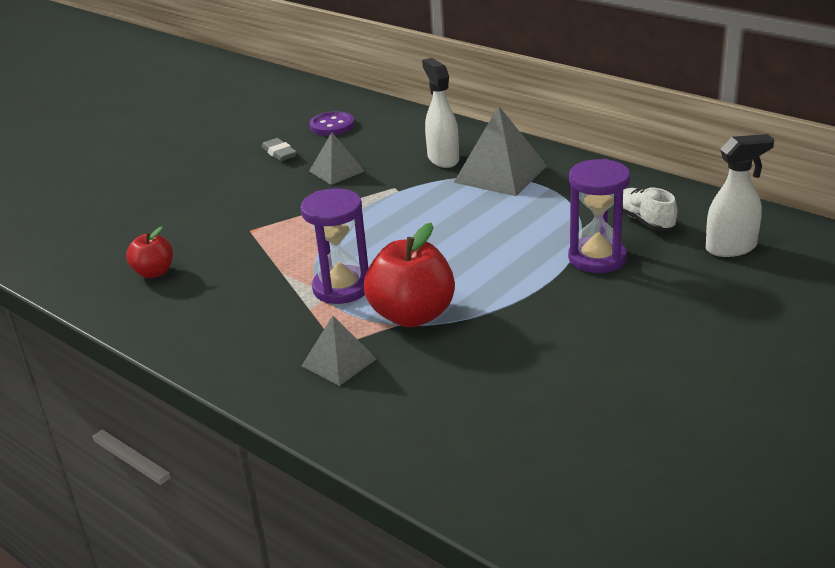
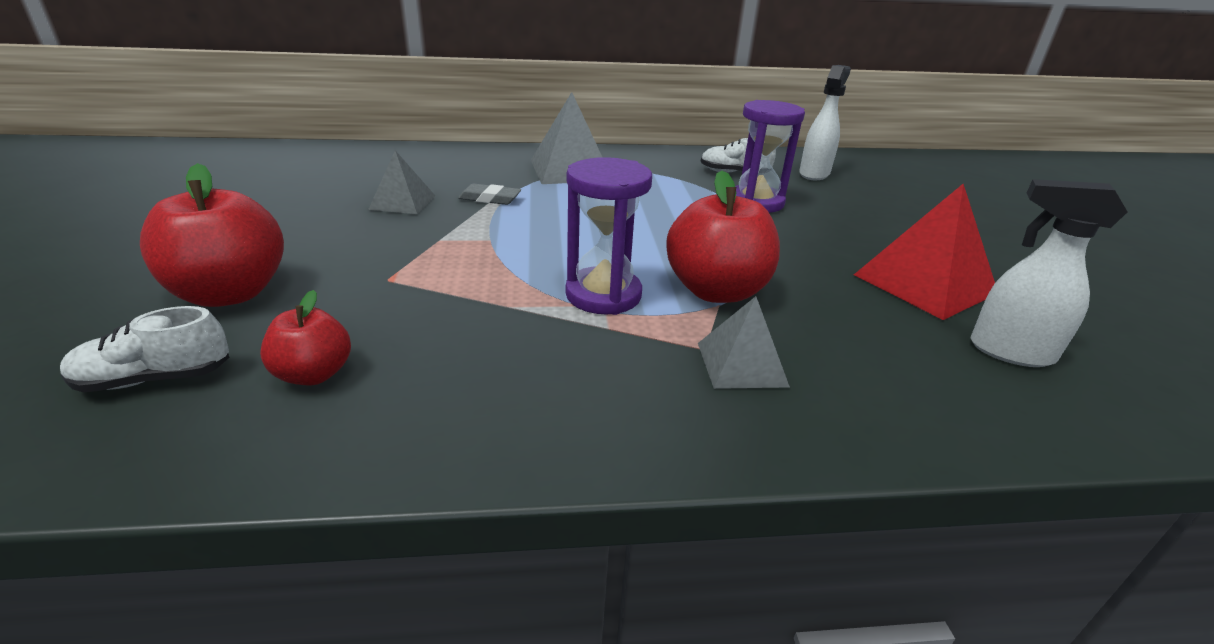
camera: 50 degrees left, 0 degrees up
(102, 248) = (155, 379): none -> white shoe
(175, 211) = (230, 293): none -> red apple
(279, 153) = (300, 203): grey eraser -> grey eraser (490, 199)
(332, 126) = (329, 170): purple button -> none
(443, 159) = (498, 171): white spray bottle -> white spray bottle (1009, 352)
(576, 378) = (924, 284): none -> red pyramid

